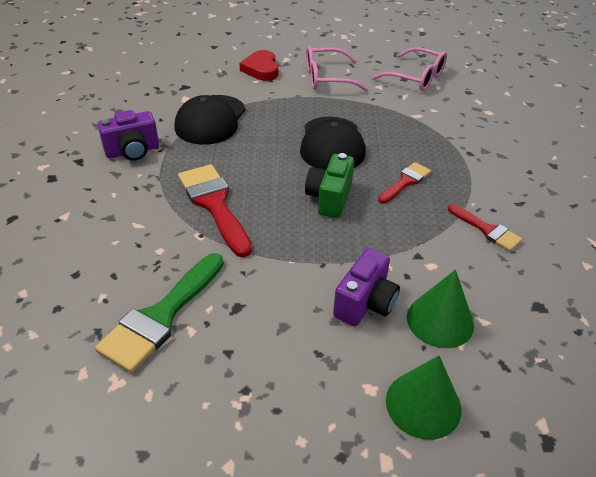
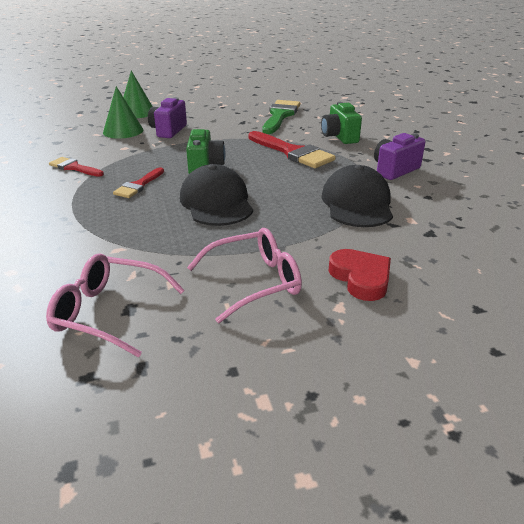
camera: 165 degrees right, 10 degrees down
(127, 226) = (339, 137): none -> green camera

